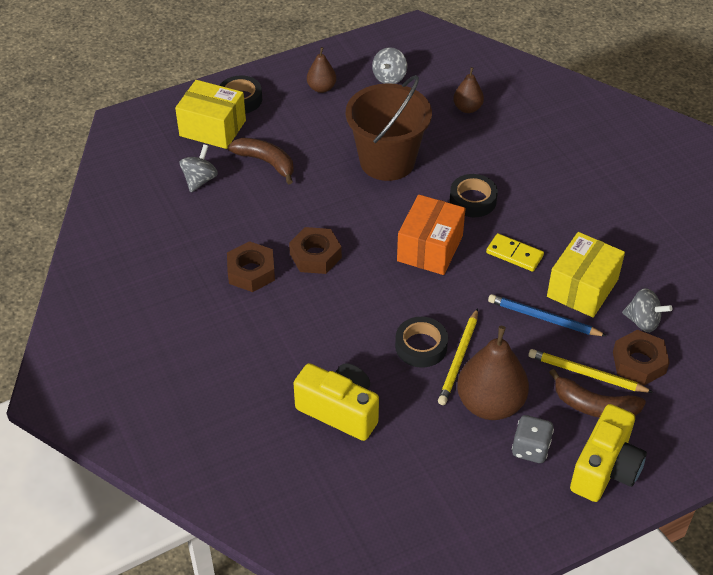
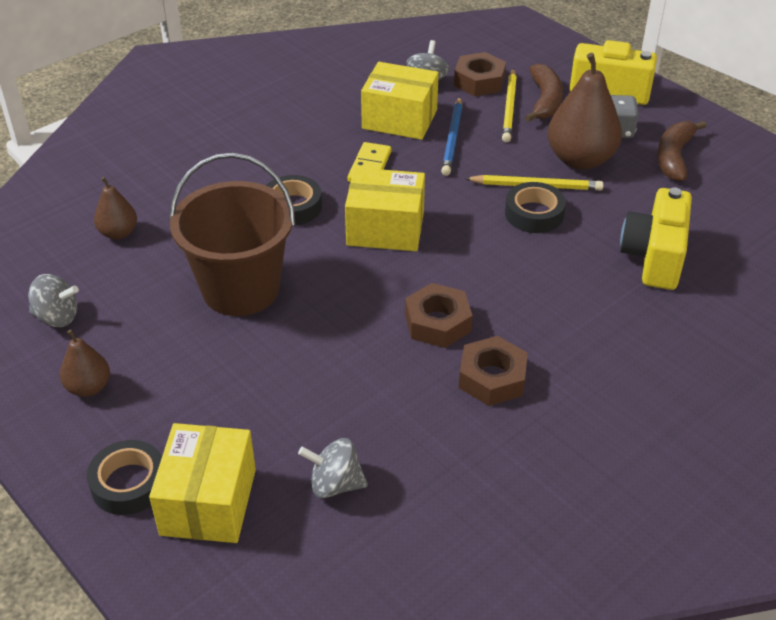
camera: 105 degrees left, 5 degrees down
(266, 162) = (274, 414): brown banana -> brown banana (674, 157)
(430, 248) = (385, 228): orange box -> yellow box

